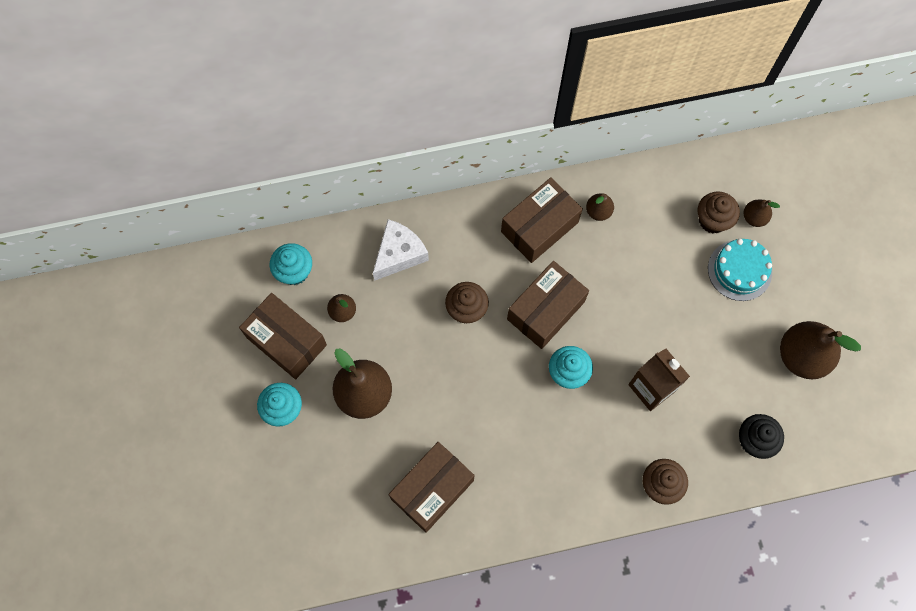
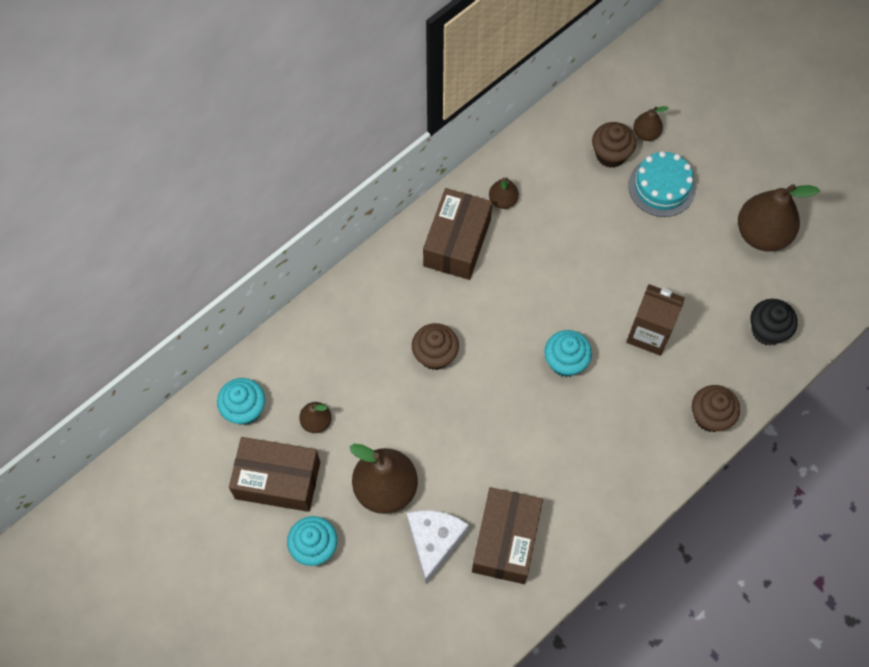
camera: 30 degrees left, 5 degrees down
(399, 254) = (338, 338): white cheese -> white cheese (434, 541)
(546, 310) = (510, 316): brown box -> none

